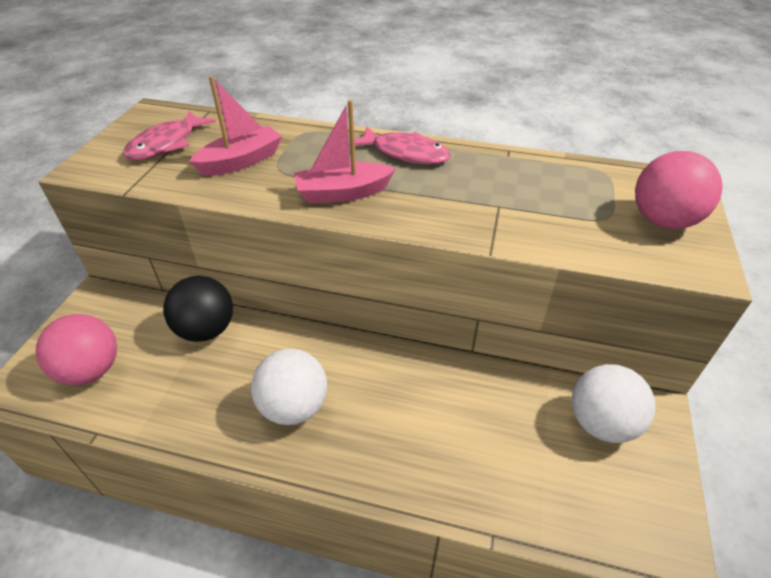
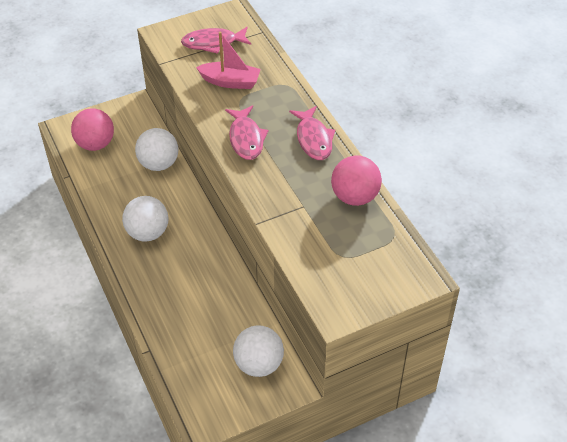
camera: 50 degrees right, 5 degrees up
(206, 330) = (159, 164): black ball -> white ball
(342, 193) = (246, 138): pink boat -> pink fish
(663, 221) = (366, 282): pink ball -> pink ball (355, 197)

